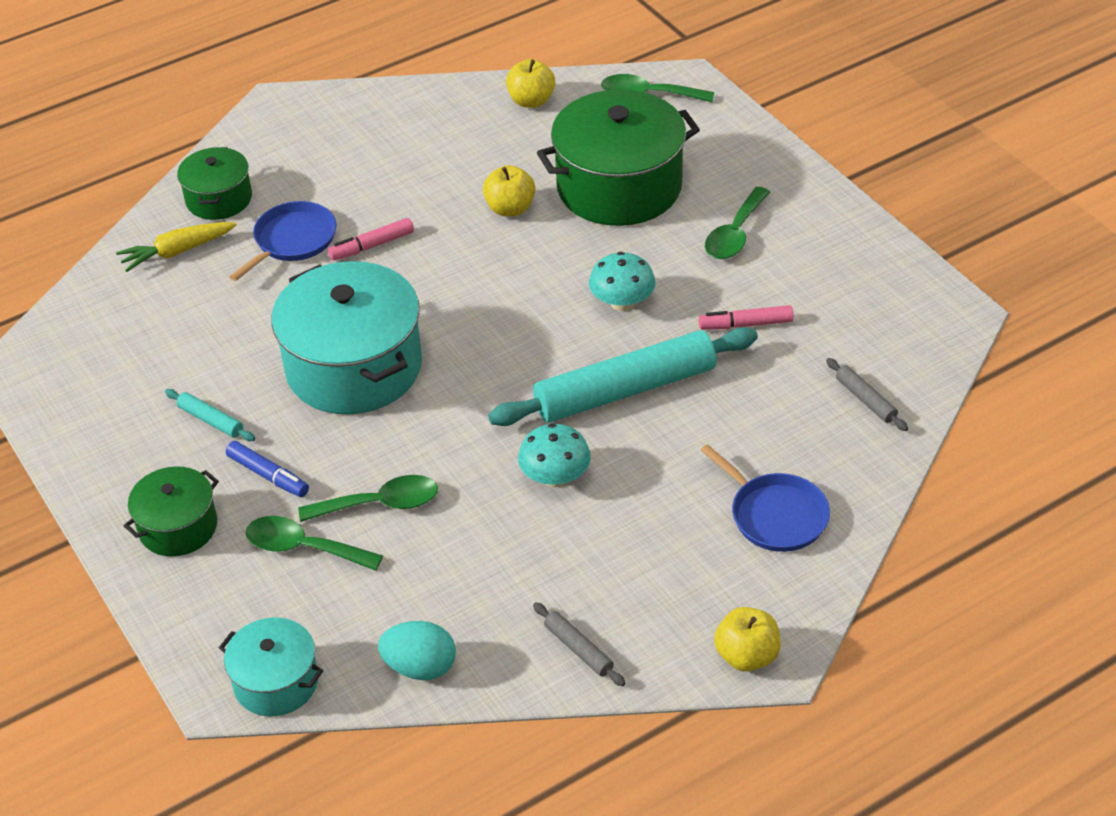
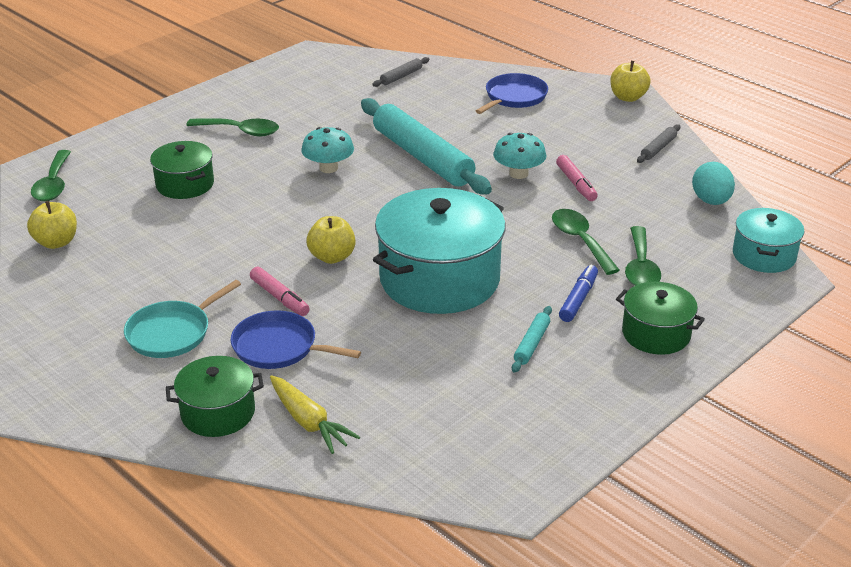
camera: 105 degrees left, 10 degrees down
(346, 174) = (172, 333): none -> turquoise pan
(510, 208) = (218, 232): yellow apple -> yellow apple (332, 257)
(619, 187) = (185, 184): green pot -> green pot, size x0.54
(746, 324) = (340, 119): pink marker -> pink marker (576, 184)

